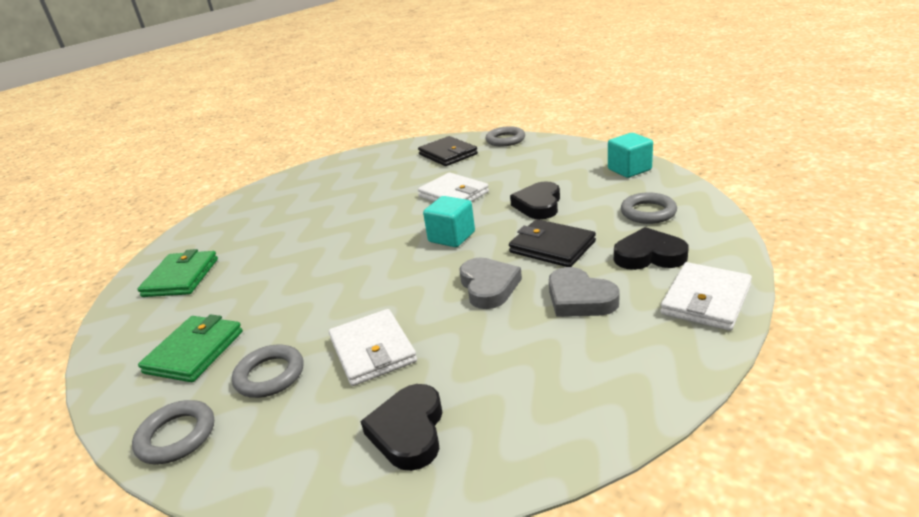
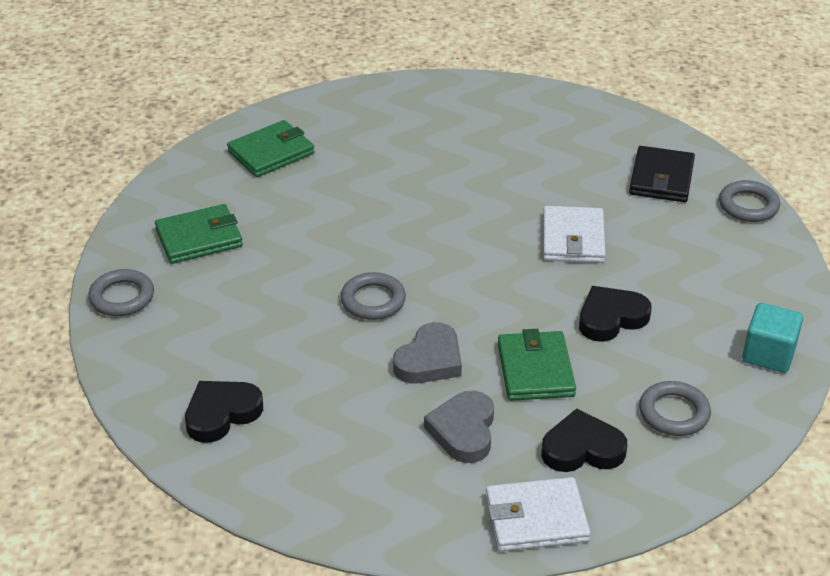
camera: 45 degrees right, 10 degrees up
(270, 375) = (212, 300): grey ring -> grey ring (373, 300)
(373, 350) = (285, 339): white wallet -> none
(451, 237) = (488, 287): turquoise cube -> none
(552, 247) = (535, 370): black wallet -> green wallet
(649, 255) = (582, 449): black heart -> black heart turned 60 degrees counterclockwise

